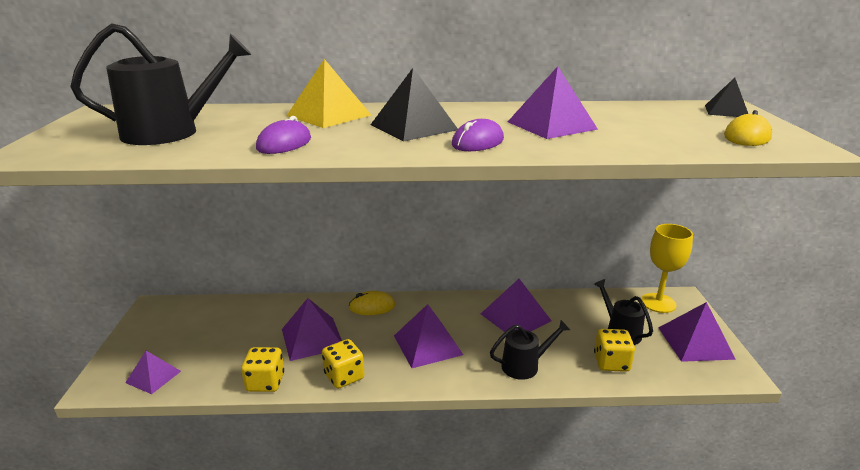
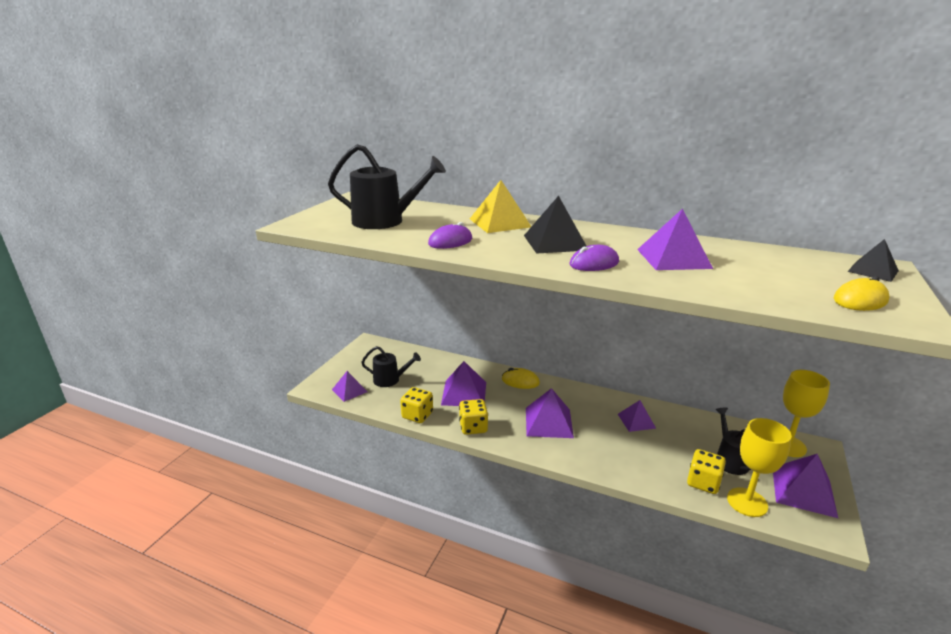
camera: 25 degrees right, 0 degrees up
(515, 317) = (636, 421): purple pyramid -> purple pyramid, size x0.63
(524, 366) = (621, 461): black watering can -> black watering can (390, 380)
(658, 370) = (747, 502): none -> yellow goblet

